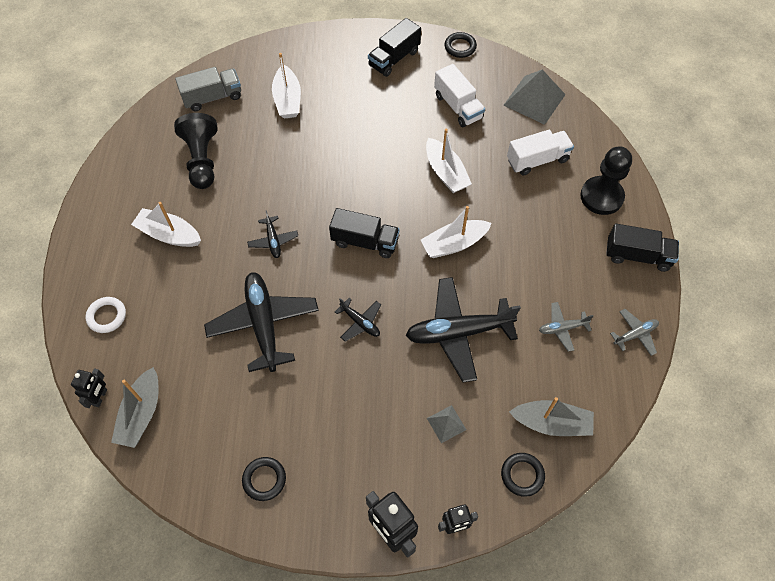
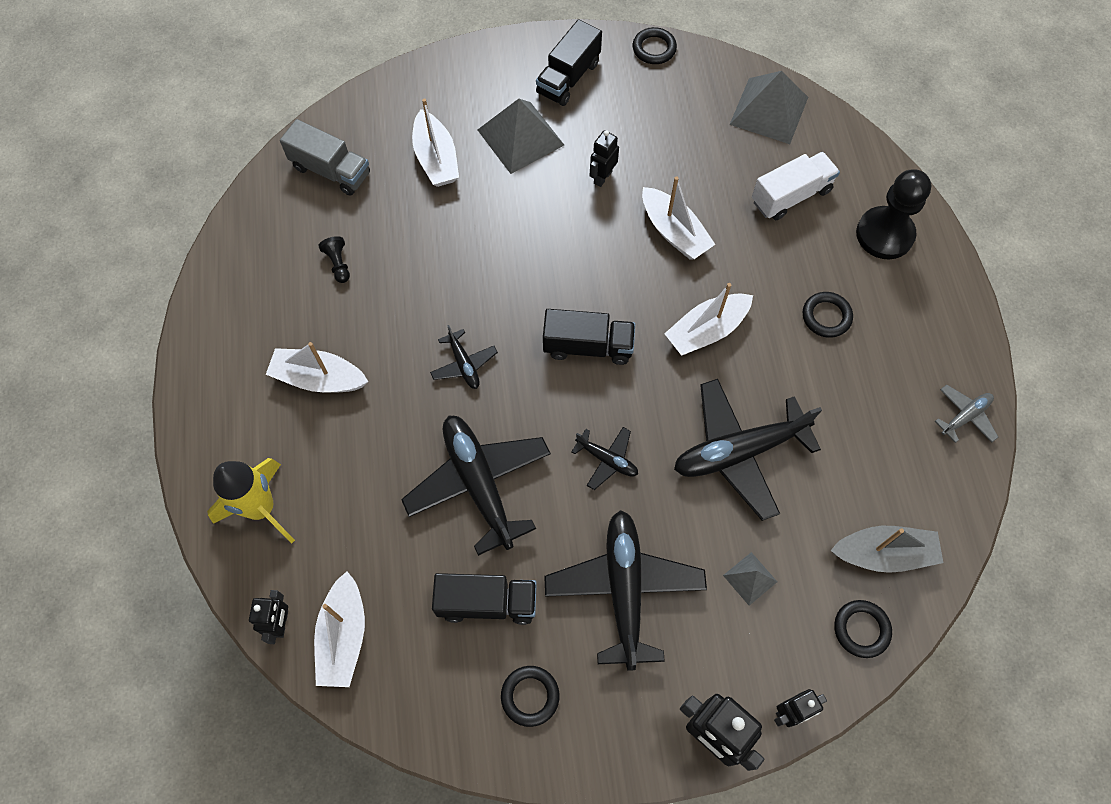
camera: 10 degrees left, 5 degrees up
(107, 316) = (261, 508): white ring -> yellow rocket
(141, 413) = (343, 636): grey boat -> white boat
(202, 160) = (338, 264): black pawn -> black pawn, size x0.45
(212, 97) = (331, 171): grey truck -> grey truck turned 60 degrees clockwise
(350, 93) = (520, 137): none -> grey pyramid
(351, 416) = (624, 589): none -> black plane
(402, 128) = (602, 177): none -> black robot
(458, 107) = (669, 135): white truck -> none
(545, 247) = (826, 316): none -> black ring
(562, 328) = (871, 423): grey plane -> none
(637, 256) = (947, 309): black truck -> black truck (487, 603)

